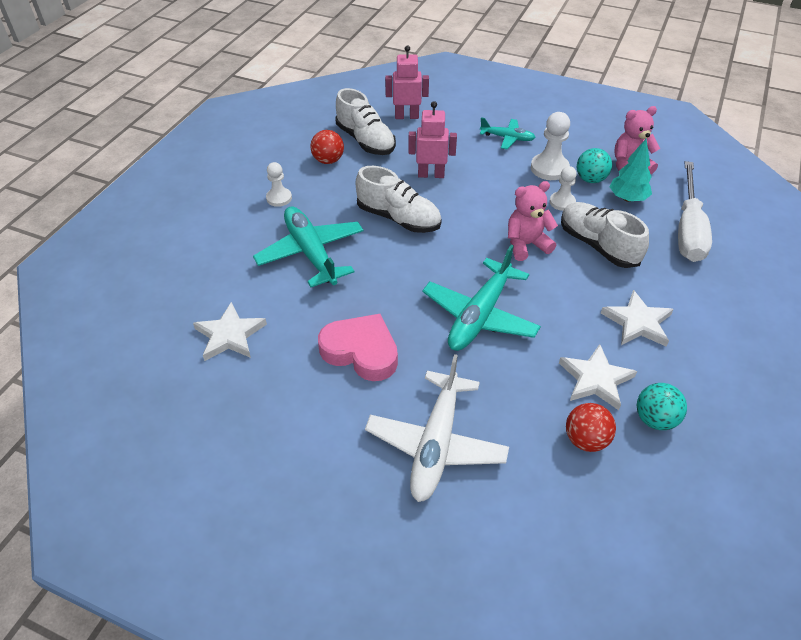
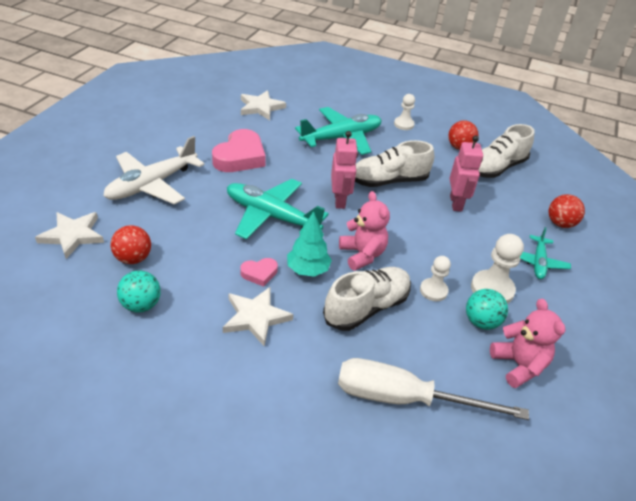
camera: 85 degrees right, 5 degrees down
(398, 218) = (388, 181): white shoe -> white shoe turned 45 degrees clockwise
(406, 116) = (548, 194): pink robot -> pink robot (340, 200)
(436, 444) = (152, 184): white plane -> white plane turned 60 degrees counterclockwise
(450, 117) = (560, 223): none -> red ball
(576, 322) = (259, 273): none -> pink heart
(595, 379) = (192, 275): white star -> white star (72, 235)
(627, 198) = (453, 350): turquoise tree -> turquoise tree (308, 270)

